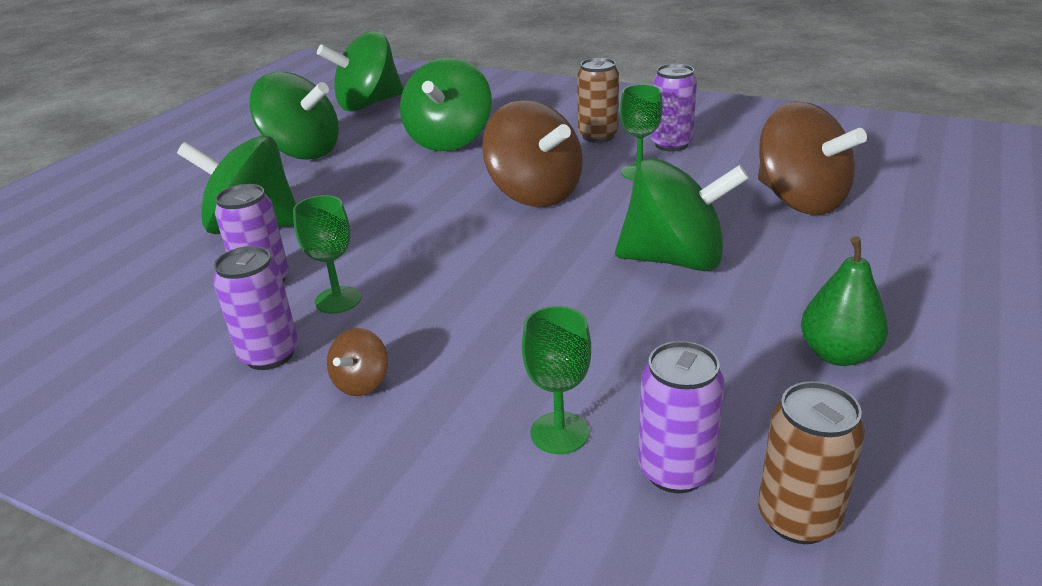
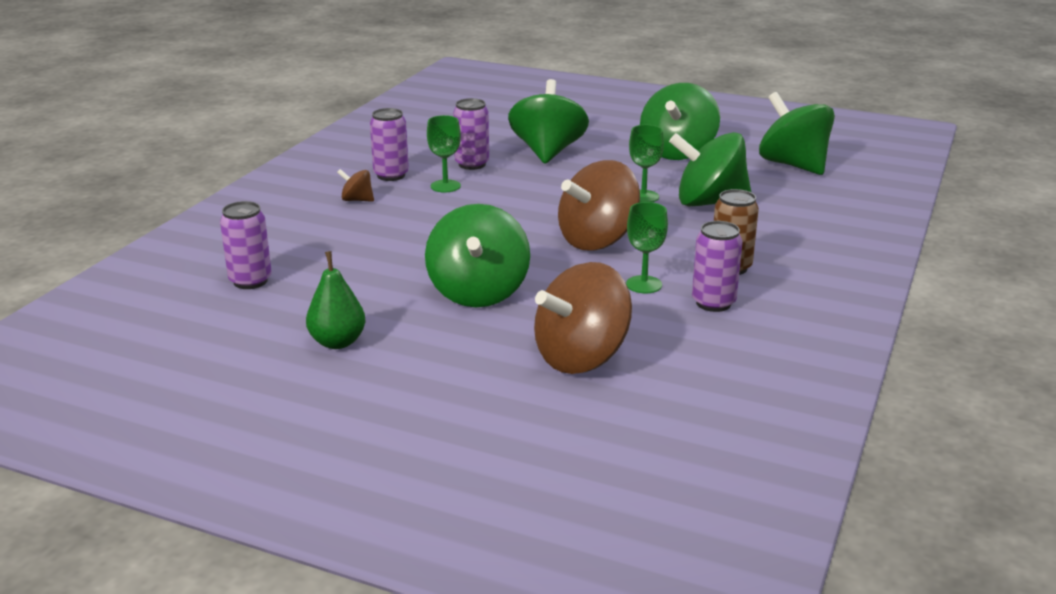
camera: 85 degrees right, 5 degrees down
(559, 433) = (294, 251): green goblet -> green goblet (643, 197)
(798, 518) = (201, 311): brown can -> none

